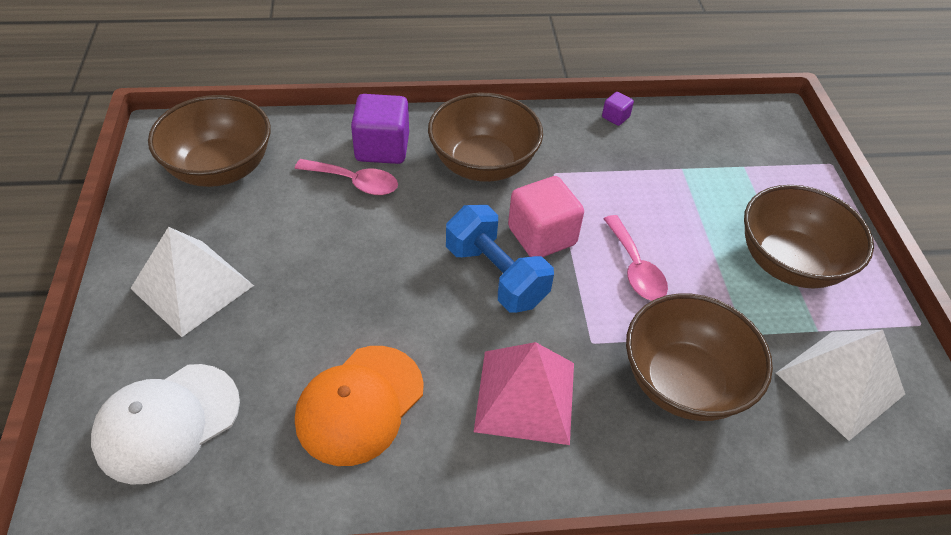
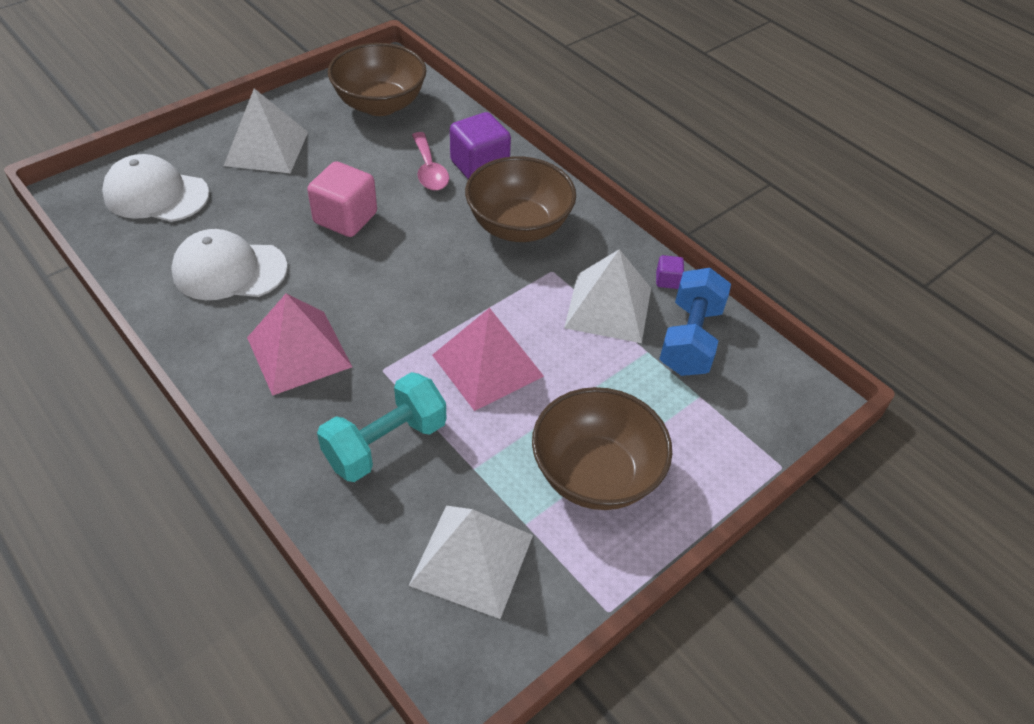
camera: 55 degrees right, 0 degrees up
(360, 404) = (229, 270): orange cap -> white cap
(496, 275) = (403, 285): blue dumbbell -> blue dumbbell (690, 339)
(542, 236) = (470, 294): pink cube -> pink cube (345, 218)
(620, 163) = (608, 307): none -> white pyramid
(635, 268) = (487, 365): pink spoon -> pink pyramid
(683, 382) = (385, 443): brown bowl -> turquoise dumbbell

